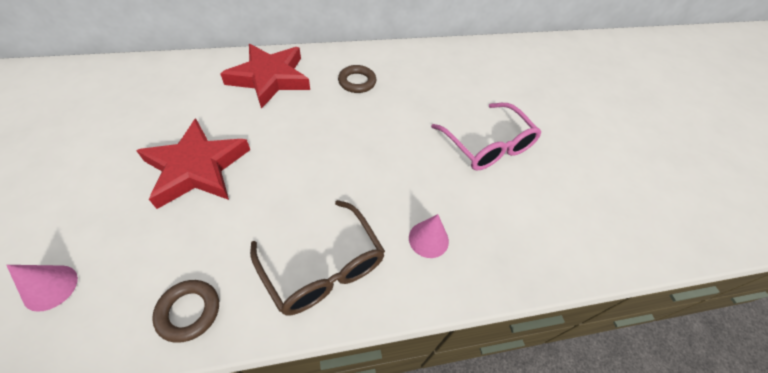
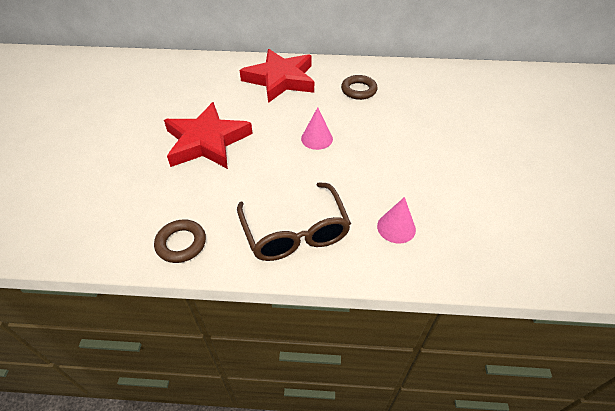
camera: 20 degrees right, 5 degrees down
(50, 287) = (86, 208): pink cone -> pink cone (317, 138)
(488, 146) = (476, 159): pink glasses -> none

